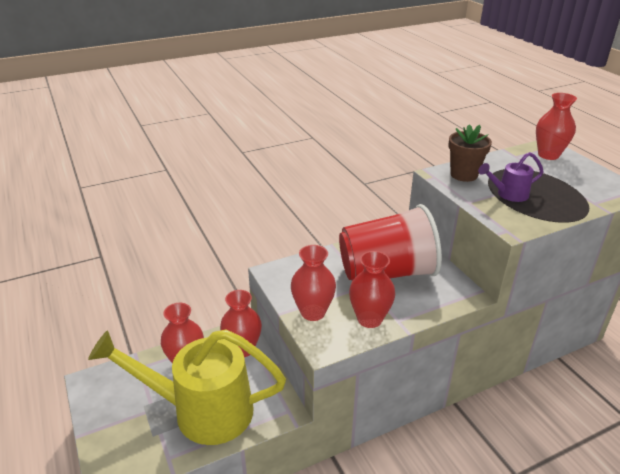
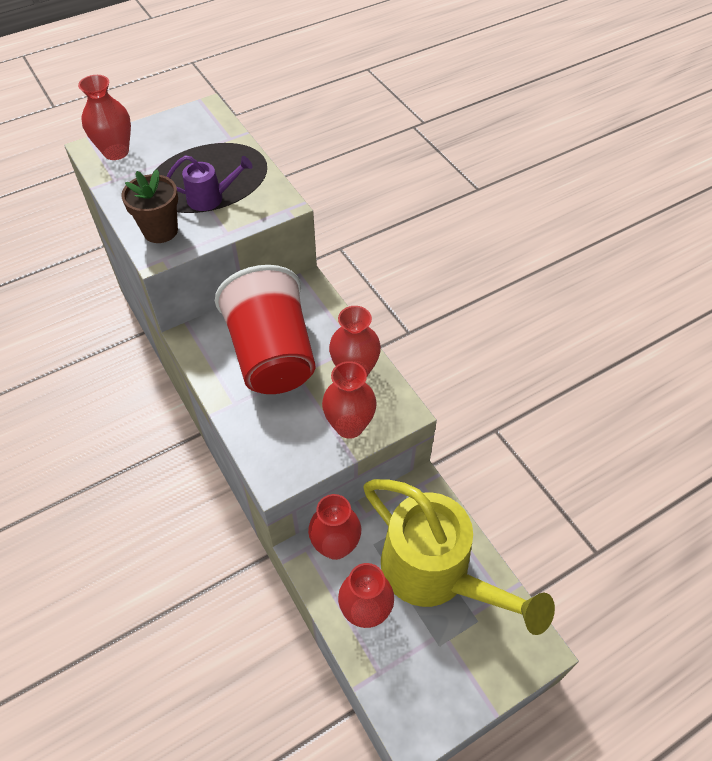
camera: 95 degrees left, 20 degrees up
(202, 411) = (435, 574): yellow watering can -> yellow watering can turned 45 degrees counterclockwise
(508, 194) = (210, 198): purple watering can -> purple watering can turned 75 degrees counterclockwise

